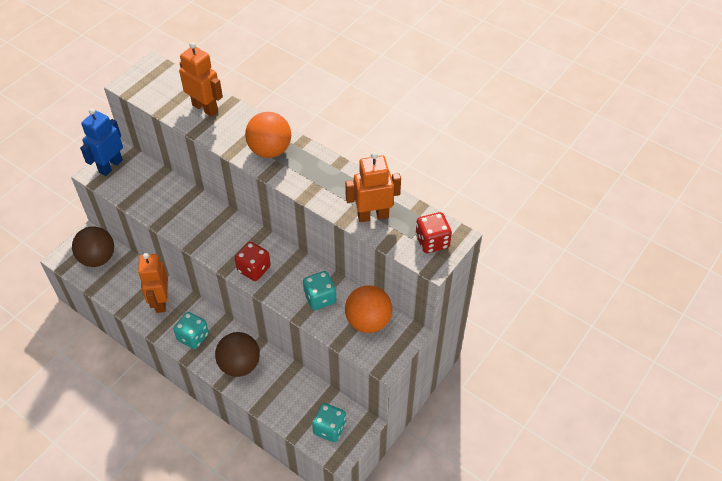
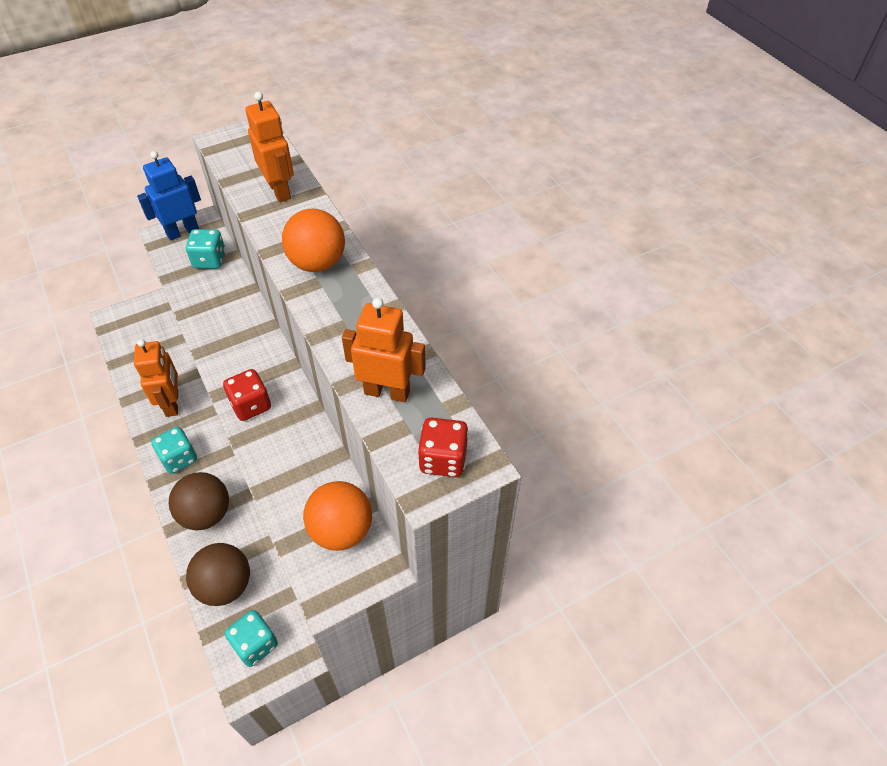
camera: 25 degrees right, 0 degrees up
(98, 258) = (144, 331): brown ball -> brown ball (225, 585)
(160, 301) = (173, 403): orange robot -> orange robot turned 150 degrees clockwise
(320, 298) = (302, 474): turquoise dice -> turquoise dice (210, 260)

